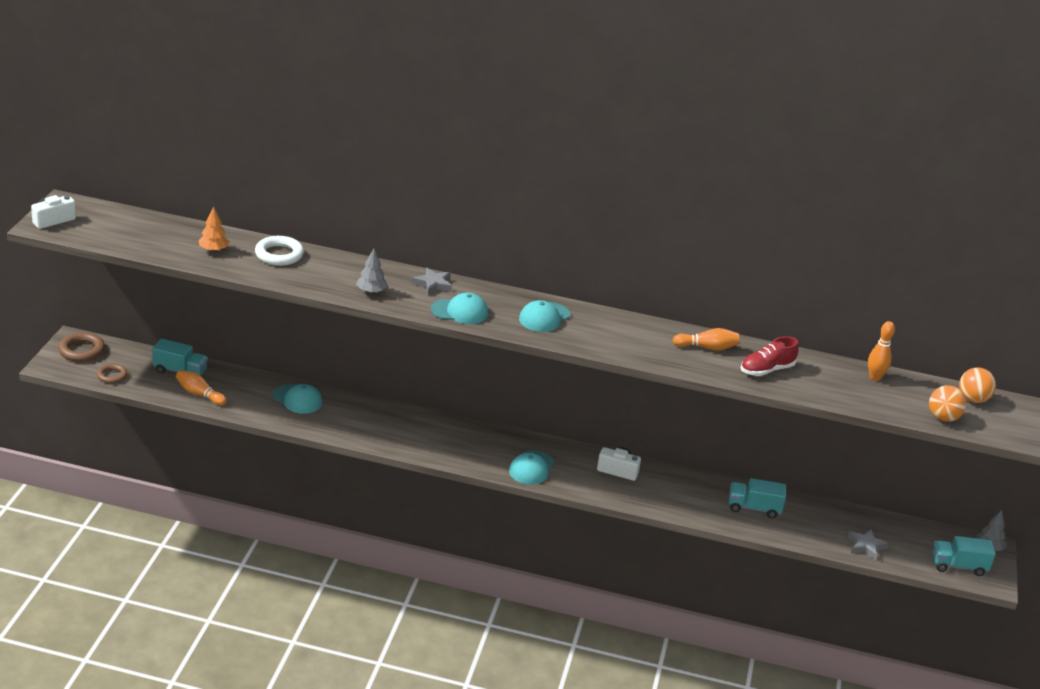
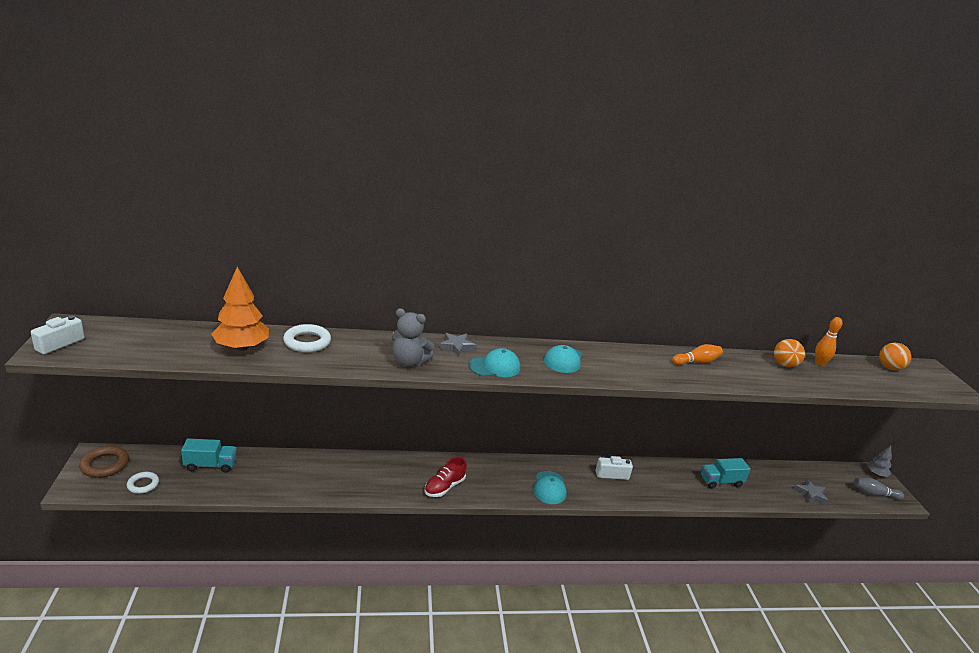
camera: 20 degrees left, 5 degrees down
(112, 376) = (143, 484): brown ring -> white ring
(199, 394) = (236, 484): orange bowling pin -> none
(213, 250) = (241, 347): orange tree -> orange tree, size x1.81
(297, 399) = (329, 469): turquoise cap -> none
(371, 291) = (409, 362): grey tree -> grey teddy bear
(766, 370) = (751, 372): red shoe -> red shoe (444, 487)
(943, 418) = (890, 386): orange ball -> orange ball (784, 365)
(958, 566) = (874, 494): turquoise truck -> grey bowling pin

